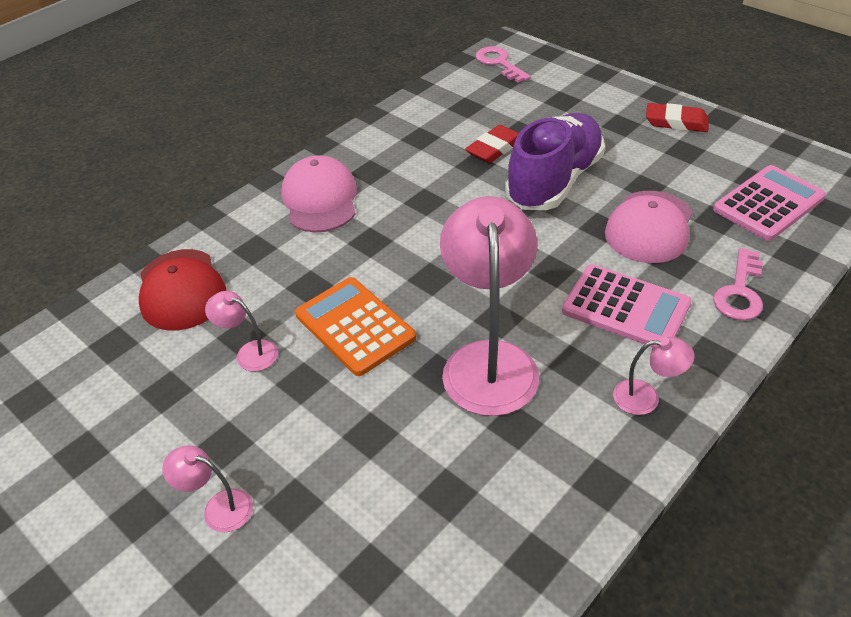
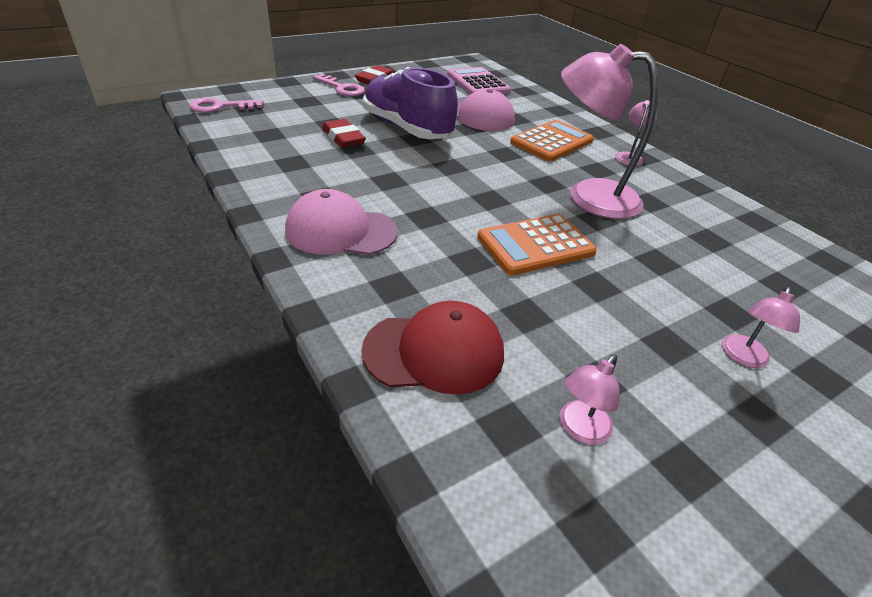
camera: 80 degrees left, 5 degrees down
(249, 353) = (553, 312): pink lamp -> pink lamp (579, 429)
(626, 307) = (551, 142): pink calculator -> orange calculator
(739, 291) = (549, 111): pink key -> pink key (342, 88)

